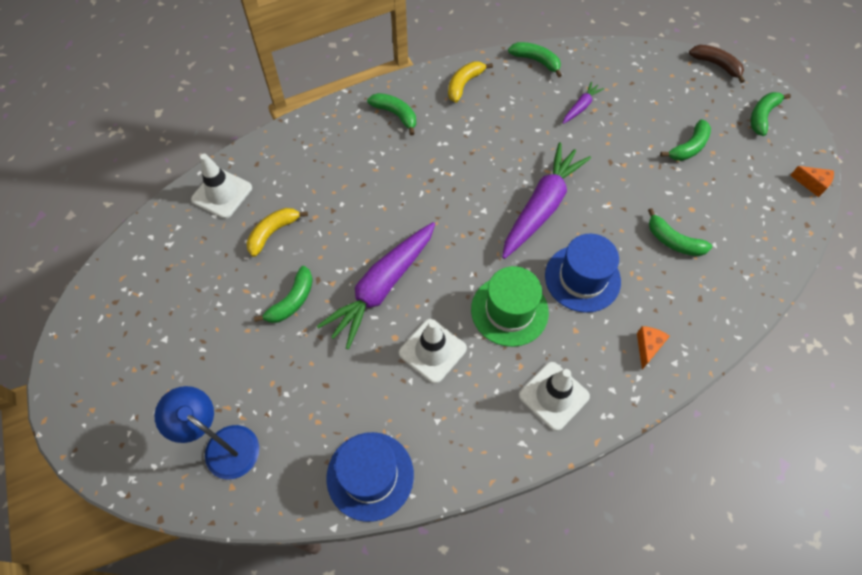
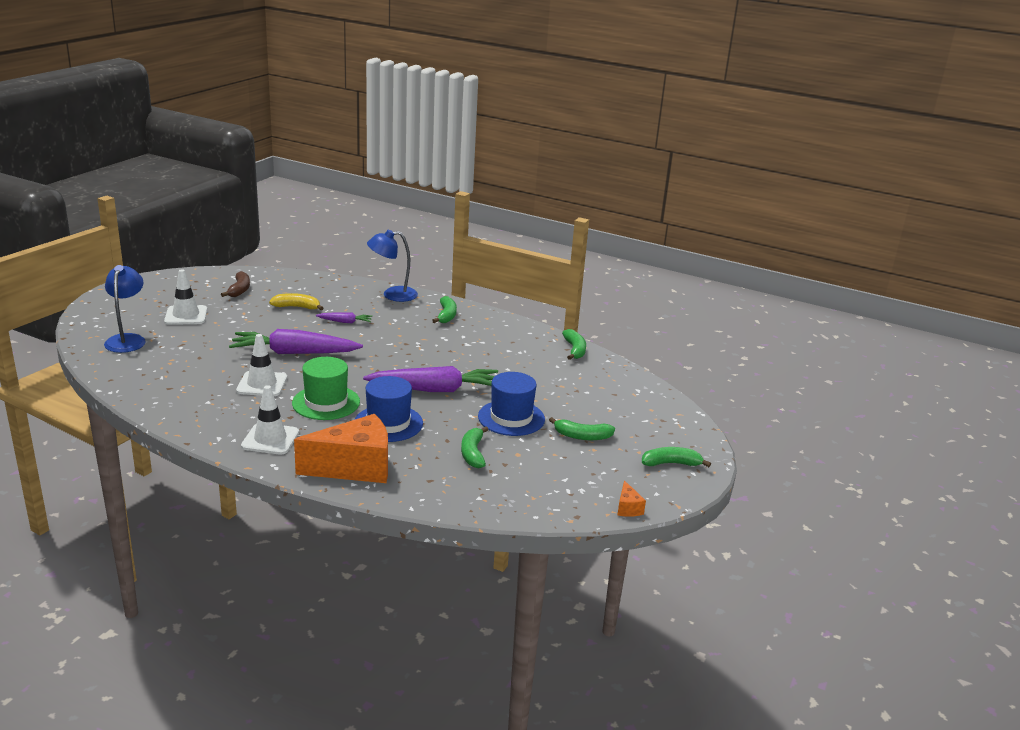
camera: 50 degrees right, 35 degrees down
(222, 193) = (308, 284): white traffic cone -> white traffic cone (186, 315)
(292, 301) = (251, 328): green banana -> none
(312, 133) = (392, 295): none -> blue lamp
(370, 475) = (145, 391): blue hat -> blue hat (511, 418)
(464, 84) = (510, 330): yellow banana -> none
(581, 107) = (555, 379): purple carrot -> purple carrot (345, 322)
(647, 347) = (355, 467): orange cheese -> orange cheese, size x2.48
(716, 65) = (696, 427): brown banana -> brown banana (239, 290)

